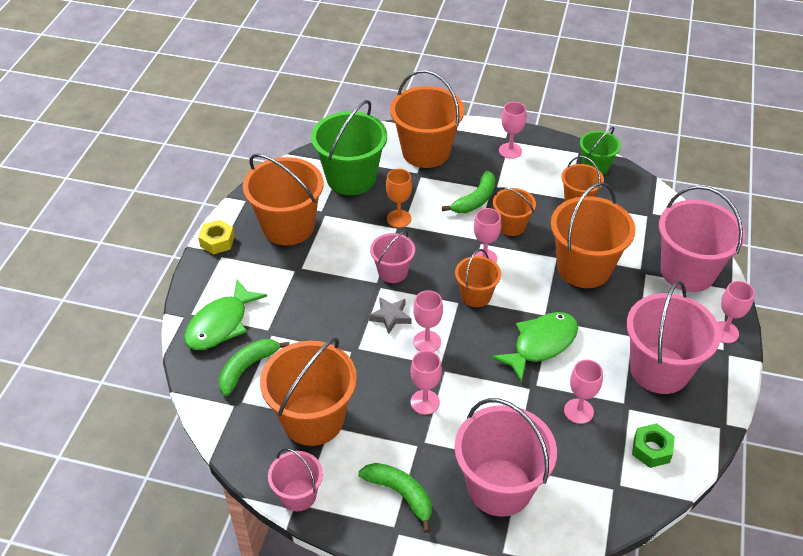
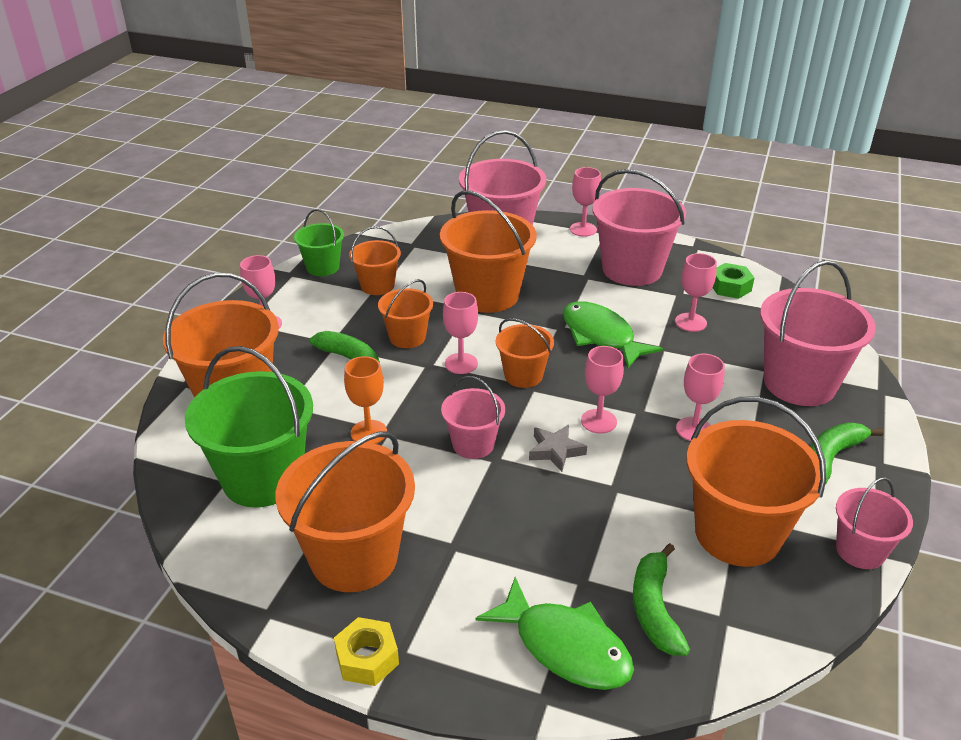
camera: 85 degrees left, 10 degrees down
(247, 368) = (654, 608): green banana -> green banana turned 45 degrees clockwise

